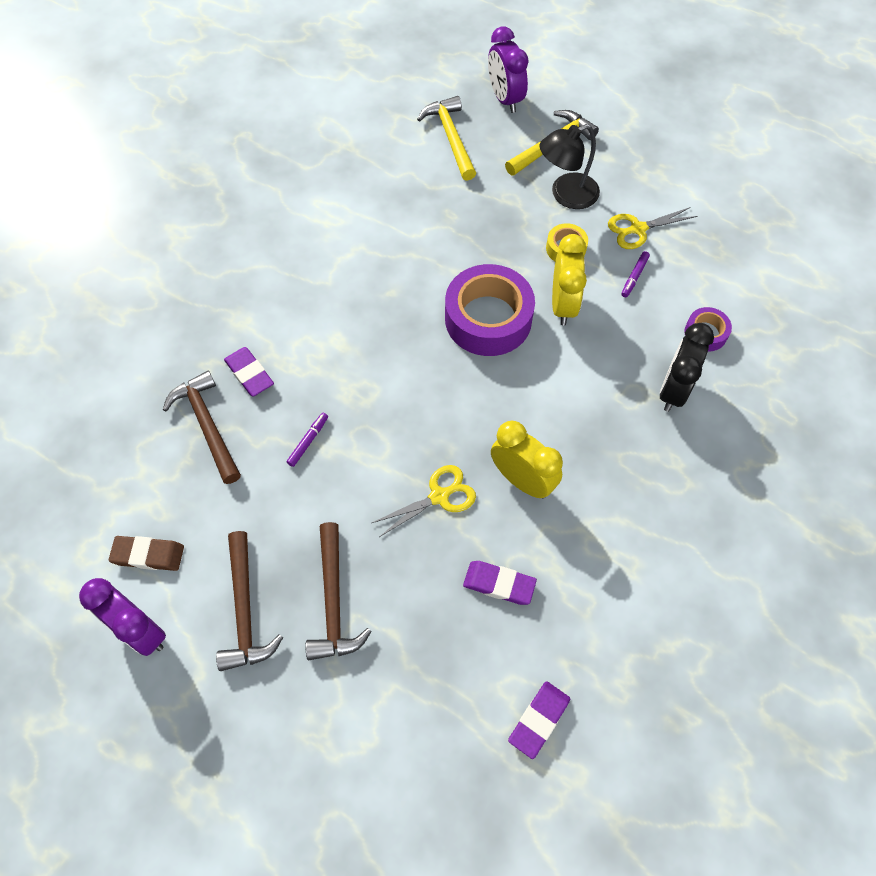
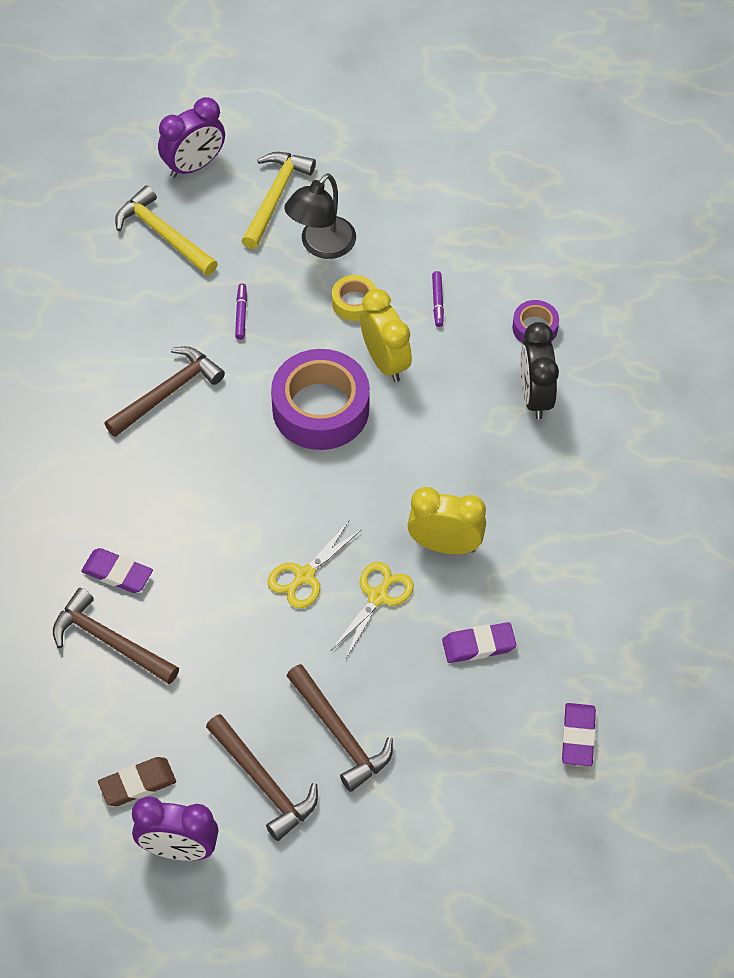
camera: 30 degrees left, 5 degrees down
(308, 441) = (220, 608): purple marker -> purple marker (241, 314)
(379, 253) = (168, 392): none -> brown hammer
(505, 99) = (194, 166): purple clock -> purple clock turned 75 degrees counterclockwise
(638, 229) = (413, 250): yellow scissors -> yellow scissors (304, 576)

